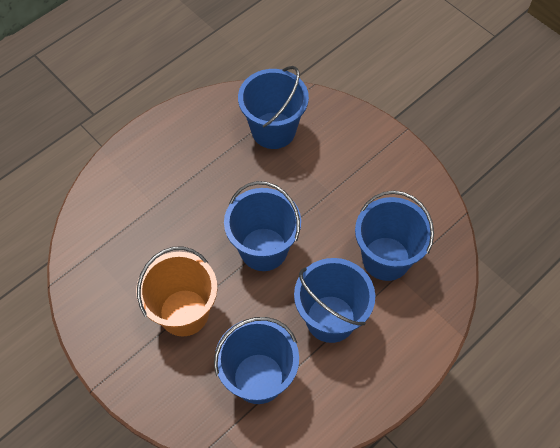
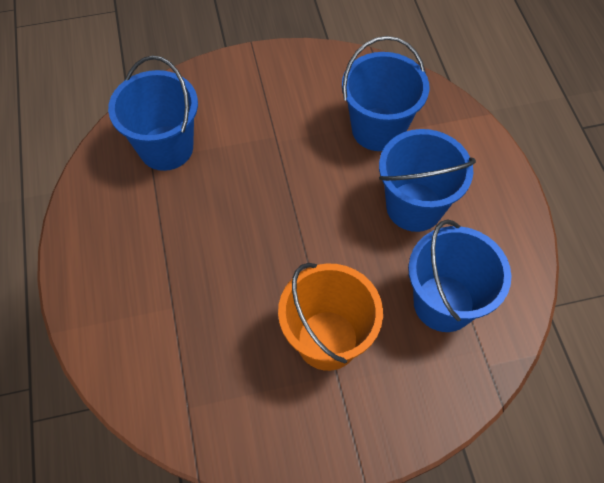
camera: 60 degrees left, 0 degrees up
(263, 249) = (300, 226): blue bucket -> none

